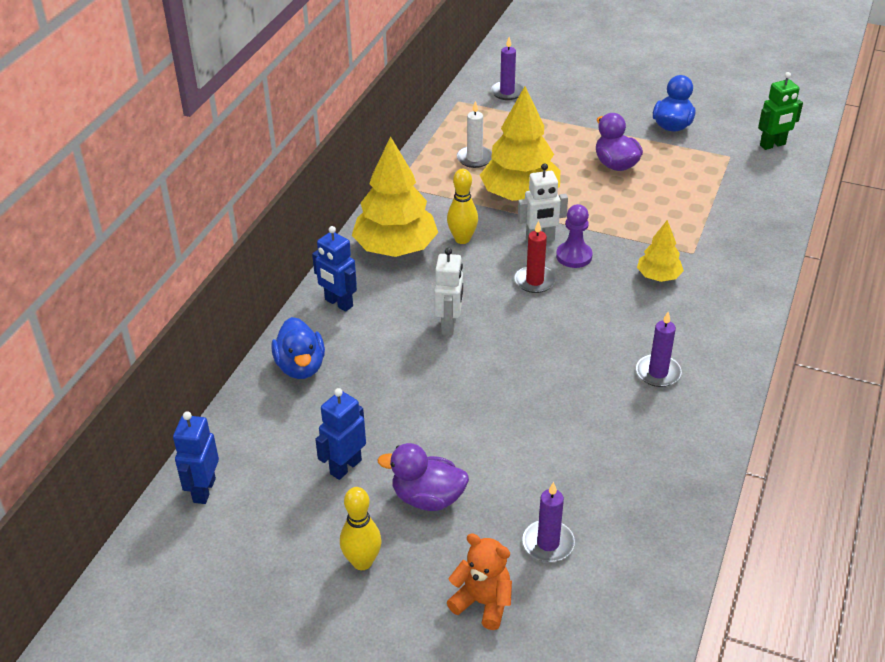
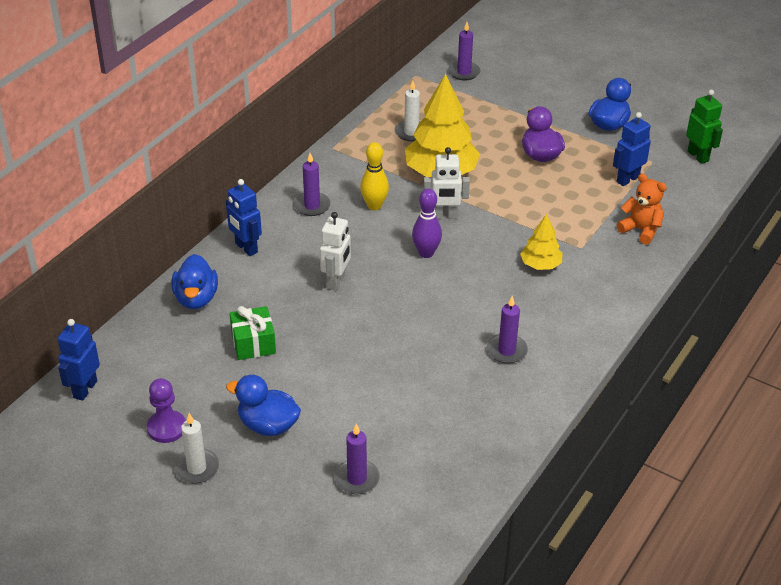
camera: 10 degrees right, 0 degrees up
(345, 467) = (207, 388): blue robot -> blue robot (627, 179)
(362, 562) = (196, 468): yellow bowling pin -> white candle
(380, 407) = (253, 343): none -> green gift
(395, 248) = (312, 206): yellow tree -> purple candle
(427, 498) = (268, 425): purple duck -> blue duck
(483, 602) = (285, 517): orange teddy bear -> orange teddy bear (641, 230)
(534, 281) = (426, 253): red candle -> purple bowling pin
(574, 256) = (470, 235): purple pawn -> purple pawn (166, 428)
(772, 145) = (698, 156): green robot -> green robot turned 105 degrees counterclockwise

